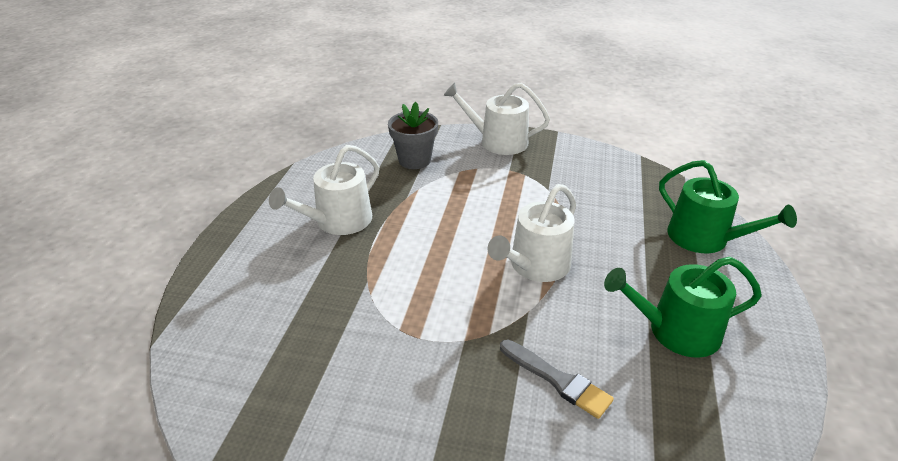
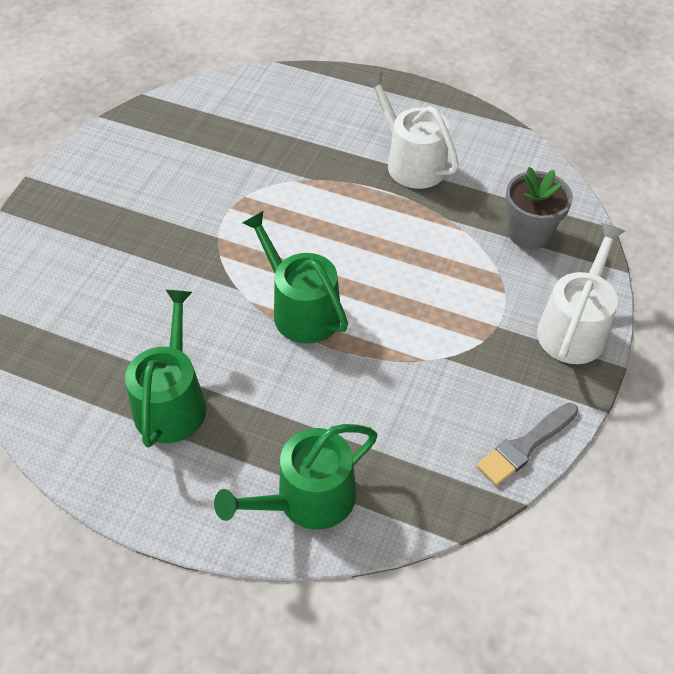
camera: 100 degrees right, 15 degrees up
(535, 266) = (301, 309): white watering can -> green watering can
(557, 380) = (151, 290): grey brush -> grey brush (525, 445)

